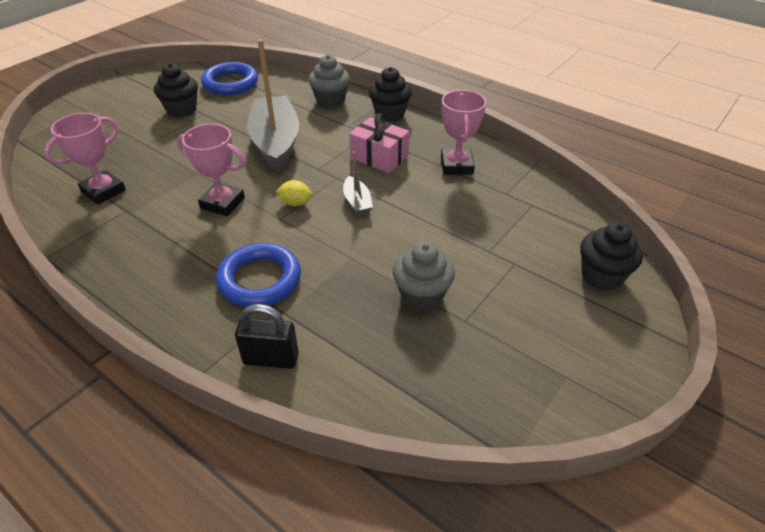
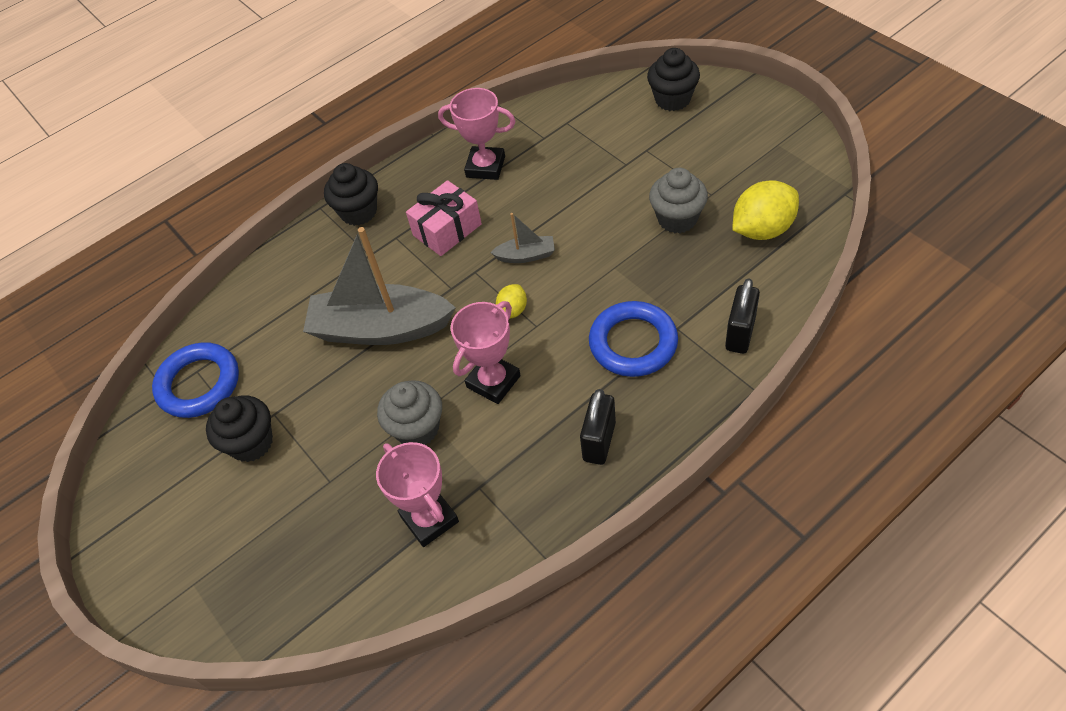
camera: 70 degrees left, 10 degrees up
(155, 269) = (599, 441): none -> black padlock
(330, 101) = (302, 268): grey cupcake -> grey cupcake (417, 429)
(421, 369) = (762, 229): none -> yellow lemon

